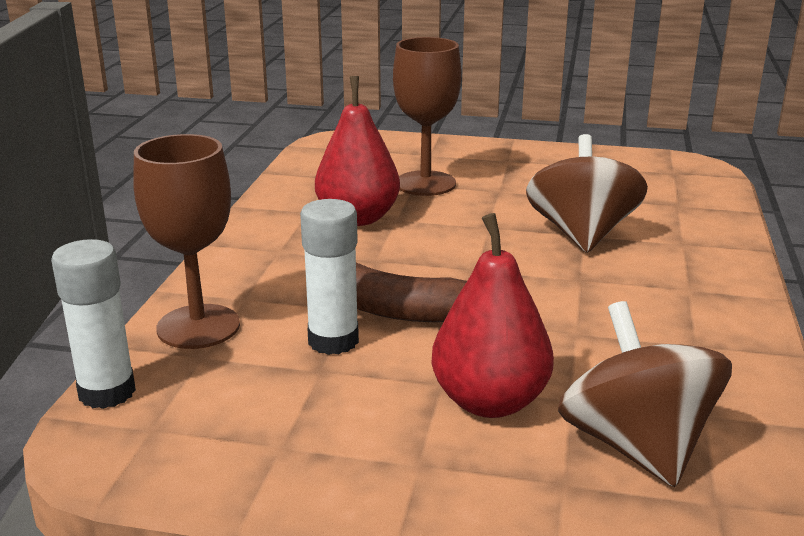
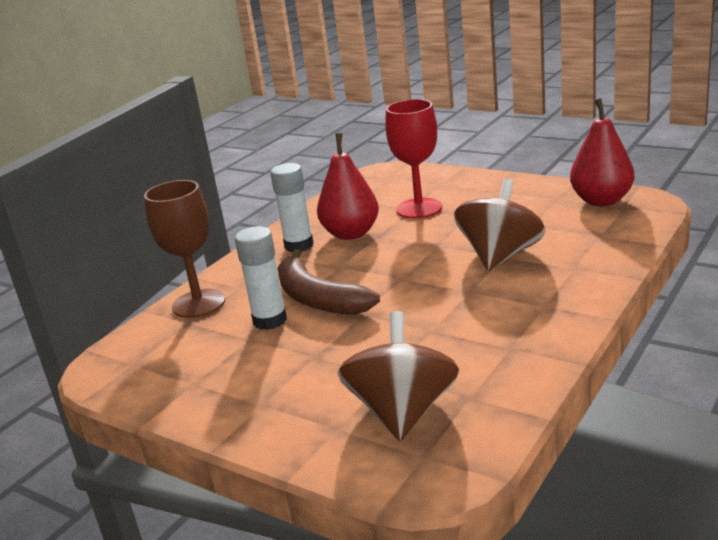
camera: 25 degrees right, 0 degrees up
(107, 392) = (123, 339): white glue stick -> white glue stick (299, 245)
(425, 183) = (419, 208): brown goblet -> red goblet
(490, 401) = (334, 371): red pear -> red pear (601, 201)

